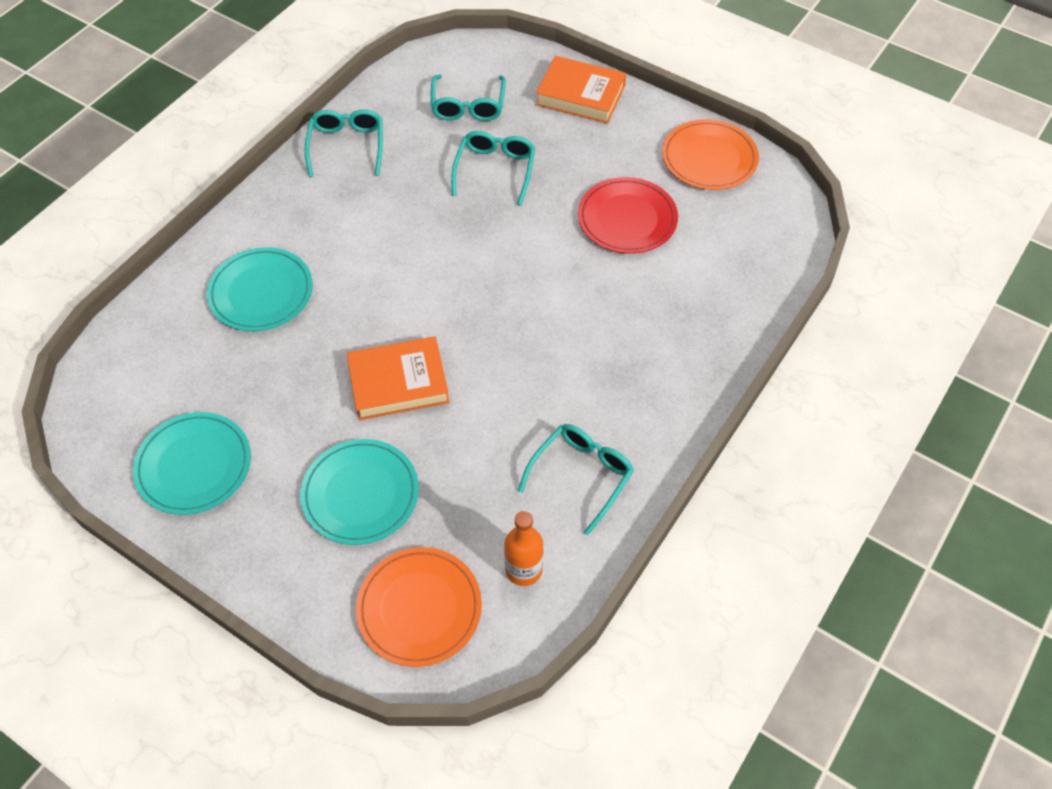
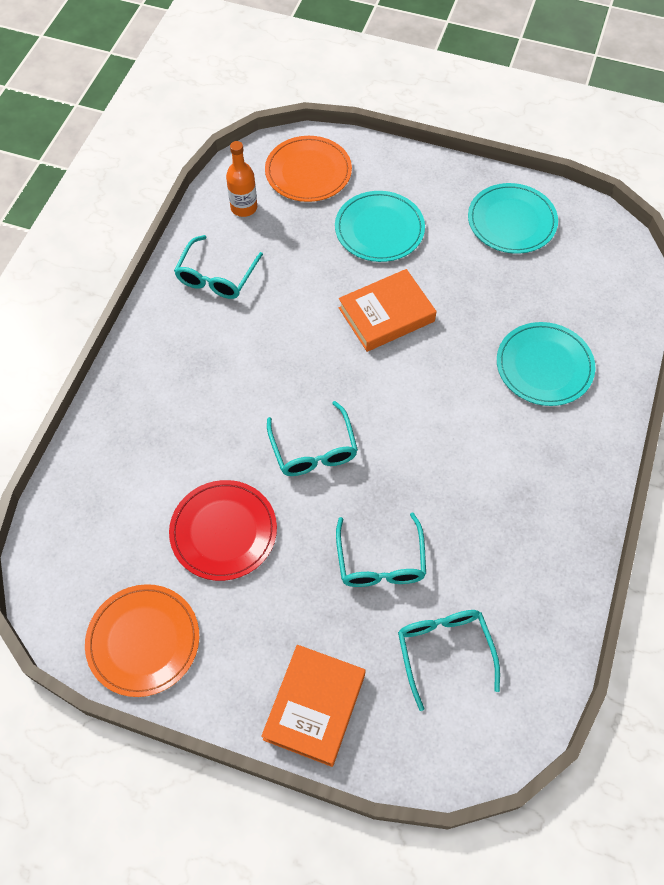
camera: 165 degrees right, 5 degrees up
(347, 146) = (553, 553): turquoise glasses -> turquoise glasses (313, 449)
(580, 95) = (314, 706): orange book -> orange book turned 75 degrees counterclockwise

